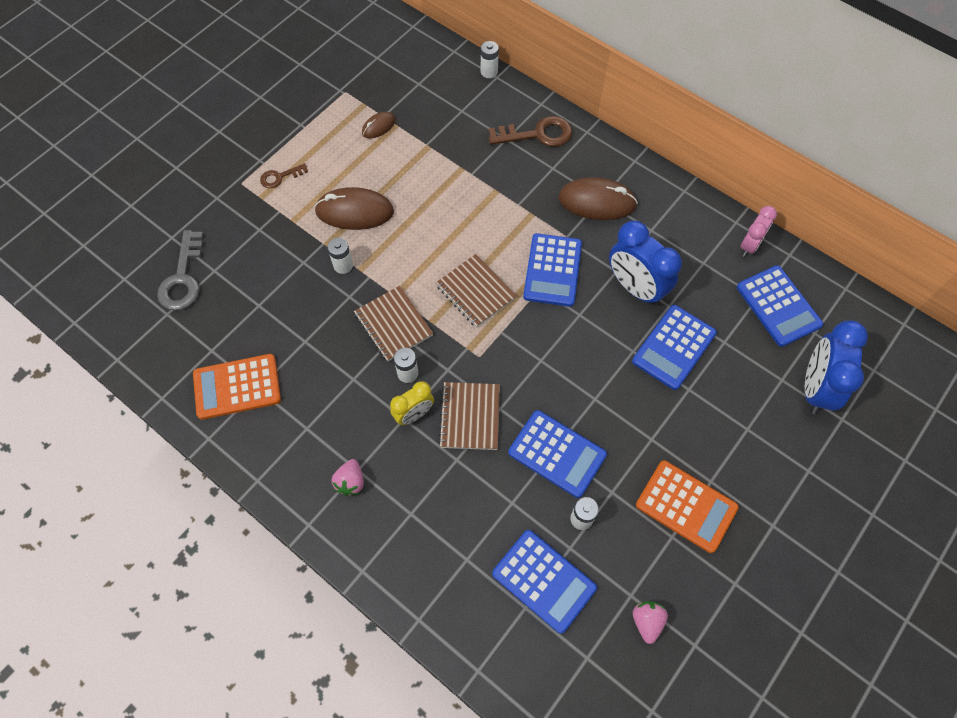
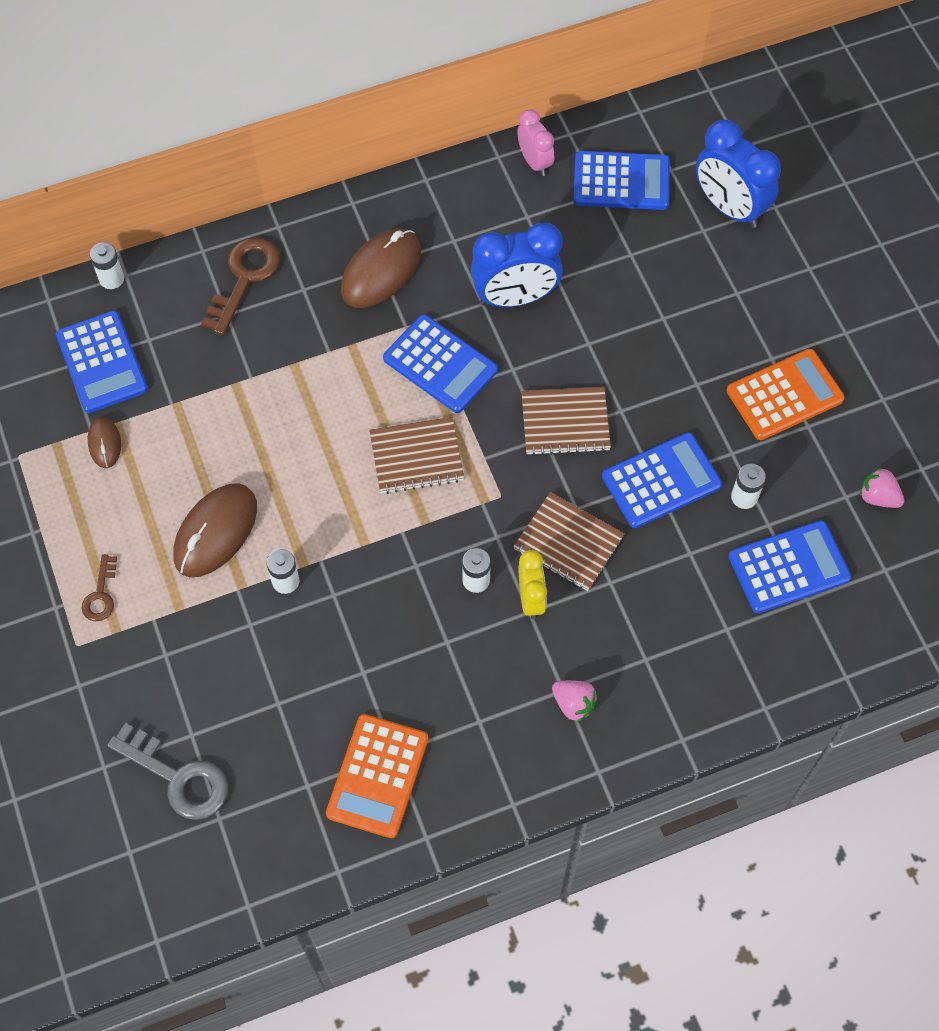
camera: 60 degrees left, 0 degrees up
(393, 324) = (403, 565): brown notebook -> brown notebook (565, 423)
(674, 347) = (608, 303): blue calculator -> blue calculator (102, 362)

